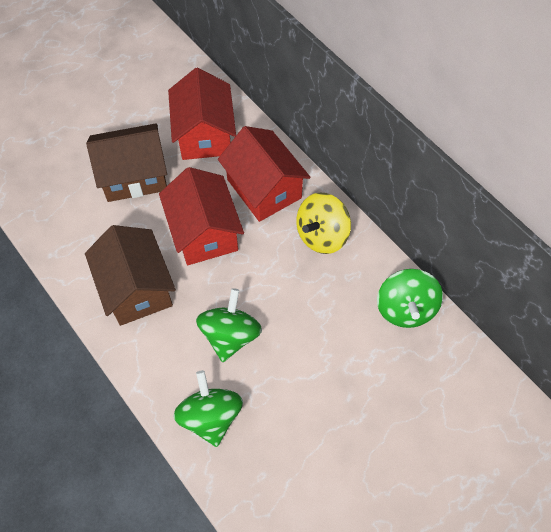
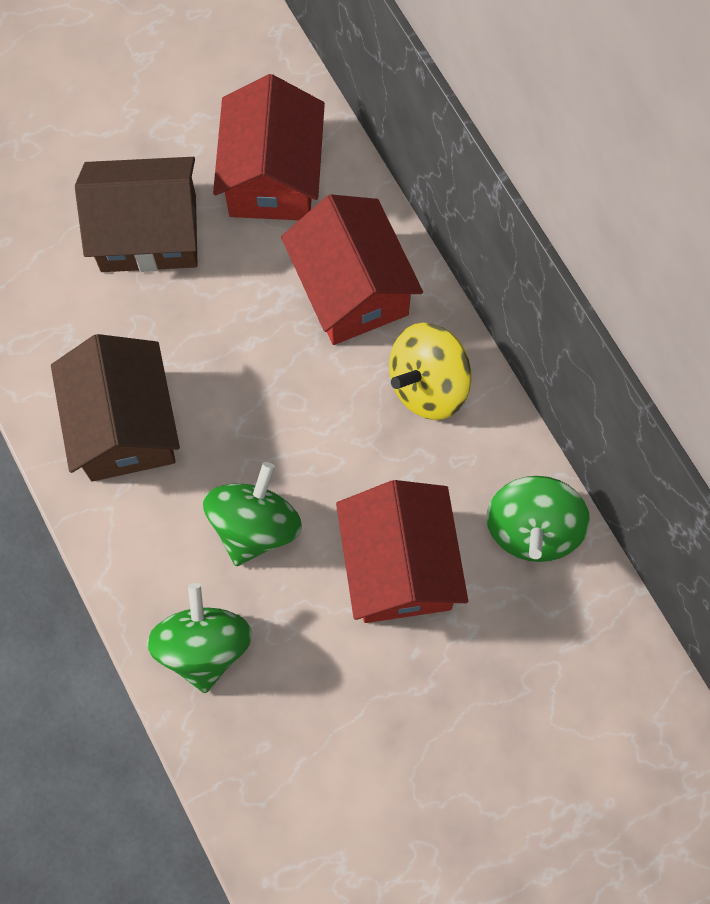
camera: 10 degrees right, 10 degrees up
(204, 232) = (243, 349): red house -> red house (399, 566)

